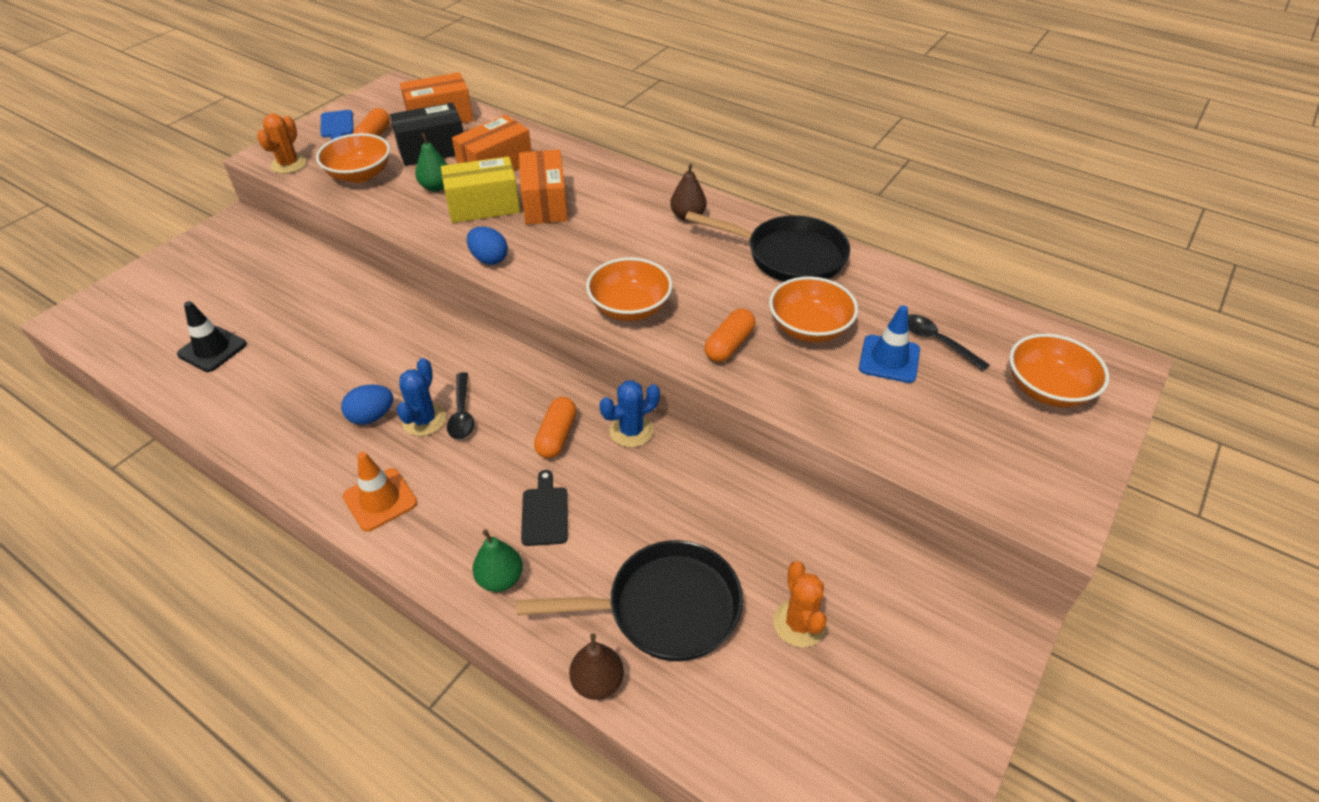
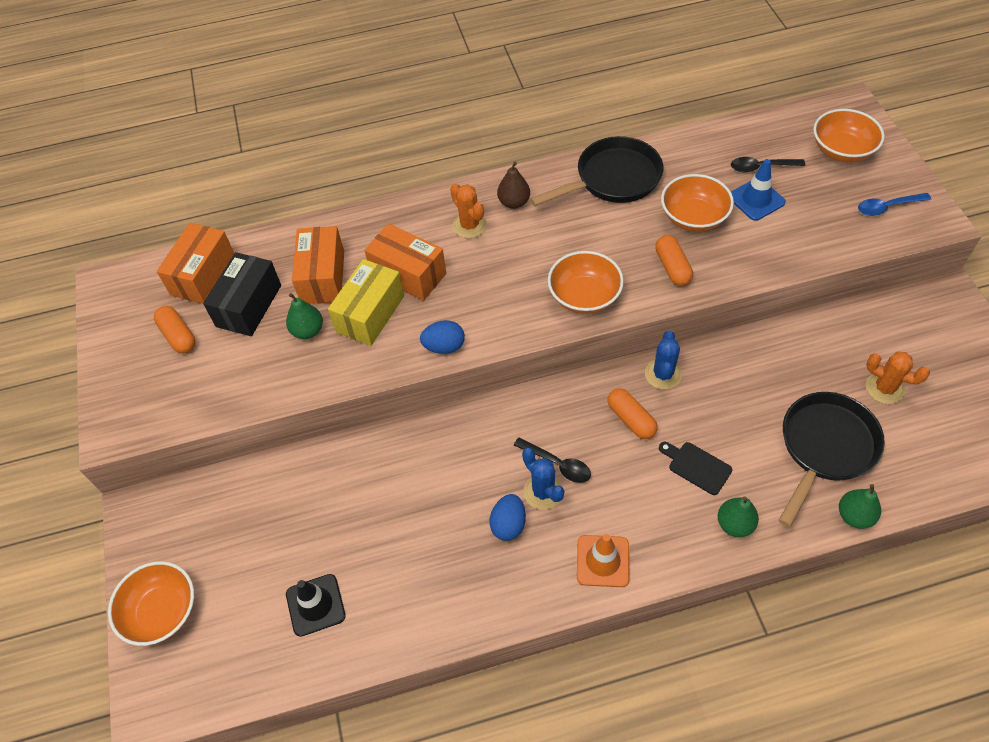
camera: 45 degrees left, 10 degrees up
(289, 164) = (149, 419): orange cactus -> orange cactus (469, 225)
(337, 126) = (125, 354): blue cutting board -> none
(360, 175) = (228, 374): orange bowl -> orange bowl (162, 611)
(597, 682) = (854, 516): brown pear -> green pear
(1017, 466) = (887, 207): none -> blue spoon

